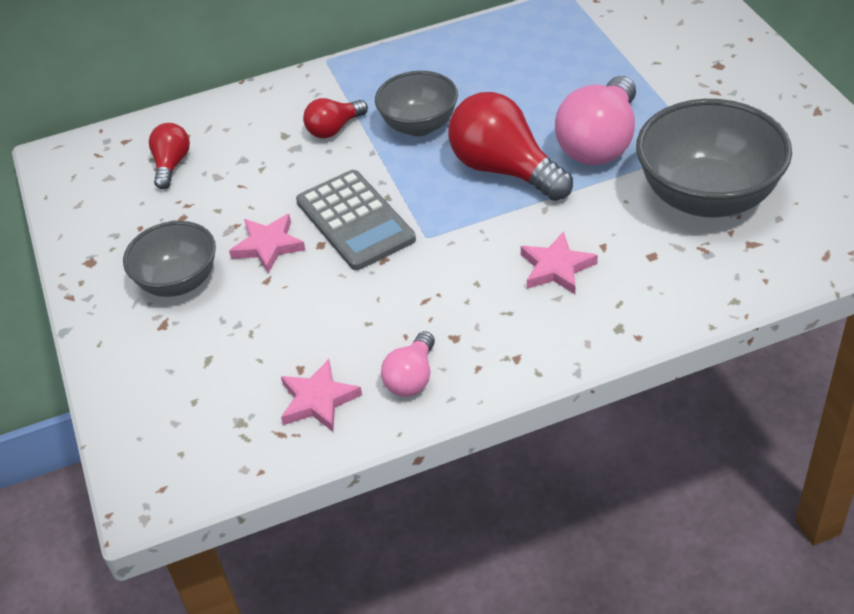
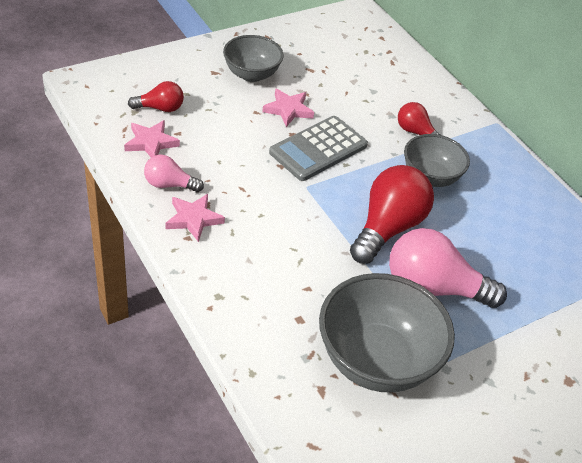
camera: 70 degrees right, 0 degrees up
(171, 165) = (361, 60): red light bulb -> red light bulb (160, 108)
(556, 268) = (280, 259): pink star -> pink star (193, 219)

